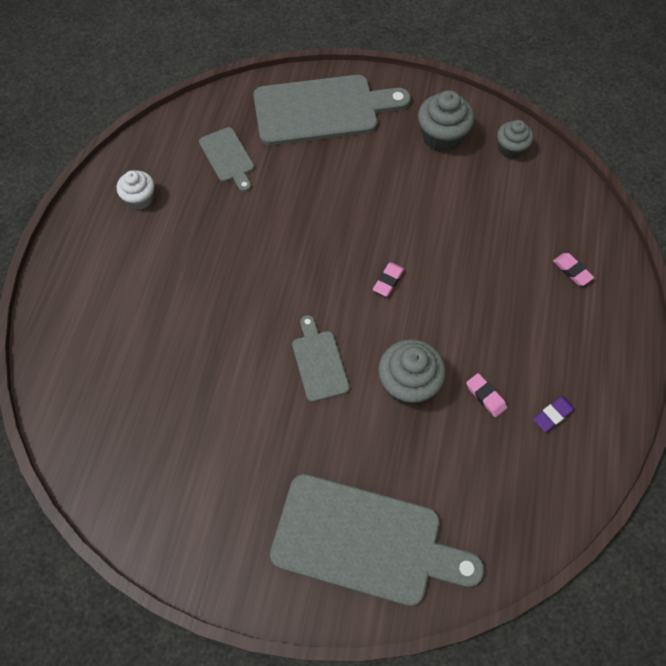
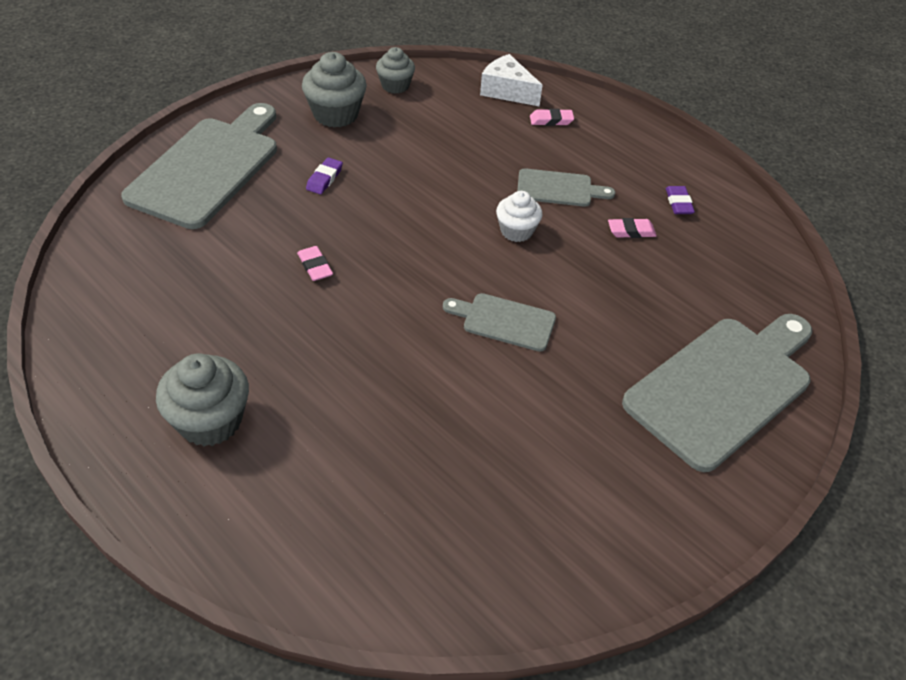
camera: 60 degrees left, 15 degrees down
(140, 198) = (145, 365): white cupcake -> white cupcake (516, 231)
(228, 157) = (180, 264): grey cutting board -> grey cutting board (558, 189)
(368, 175) = (324, 179): none -> purple eraser
(388, 281) = (457, 227): pink eraser -> pink eraser (315, 266)
(408, 384) = (580, 272): grey cupcake -> grey cupcake (210, 421)
(579, 221) = (507, 91): none -> white cheese

